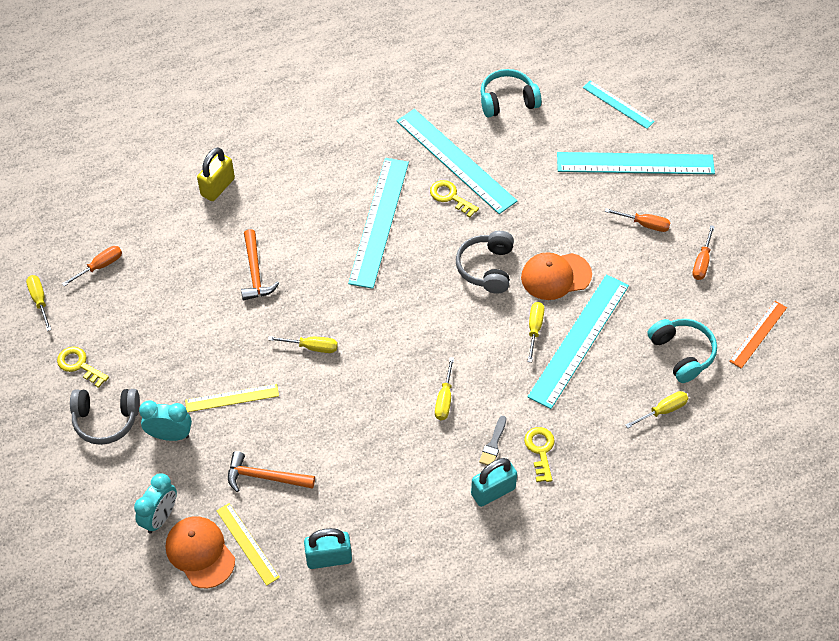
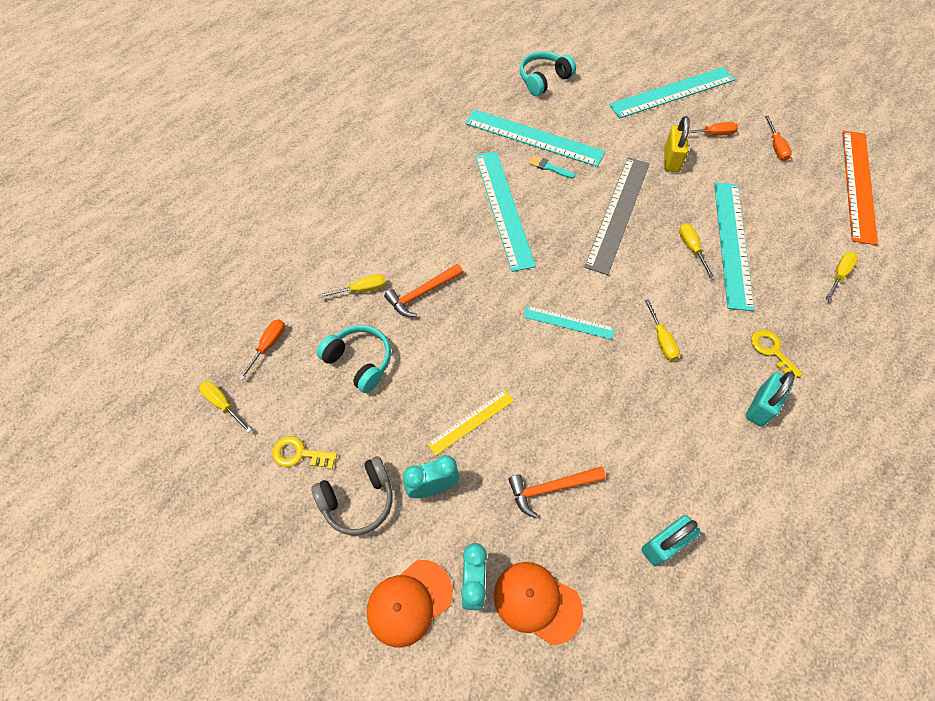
camera: 25 degrees left, 5 degrees up
(218, 187) = (342, 231): yellow padlock -> yellow padlock (671, 160)
(247, 543) = (577, 568): yellow ruler -> none
(255, 272) = (422, 293): orange hammer -> orange hammer turned 90 degrees clockwise
(312, 347) = (516, 341): yellow screwdriver -> yellow screwdriver (362, 289)
(450, 197) = (549, 167): yellow key -> turquoise brush
(487, 268) = (618, 213): grey headphones -> grey ruler
(493, 444) = (730, 363): grey brush -> none
(555, 276) = (676, 199): orange cap -> orange cap (409, 602)
(618, 104) = (628, 55): turquoise ruler -> turquoise ruler (568, 322)
(682, 353) = (816, 222): turquoise headphones -> turquoise headphones (359, 361)
(758, 334) = (858, 185): orange ruler -> orange ruler, size x1.87

